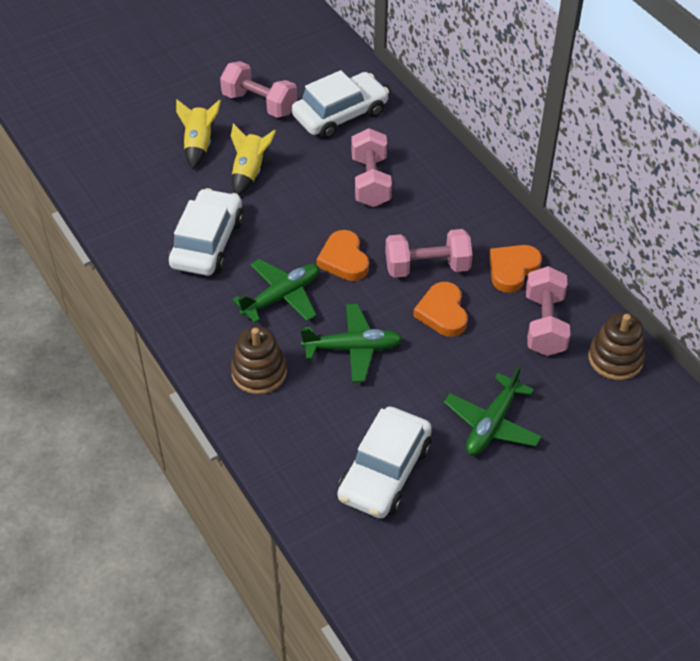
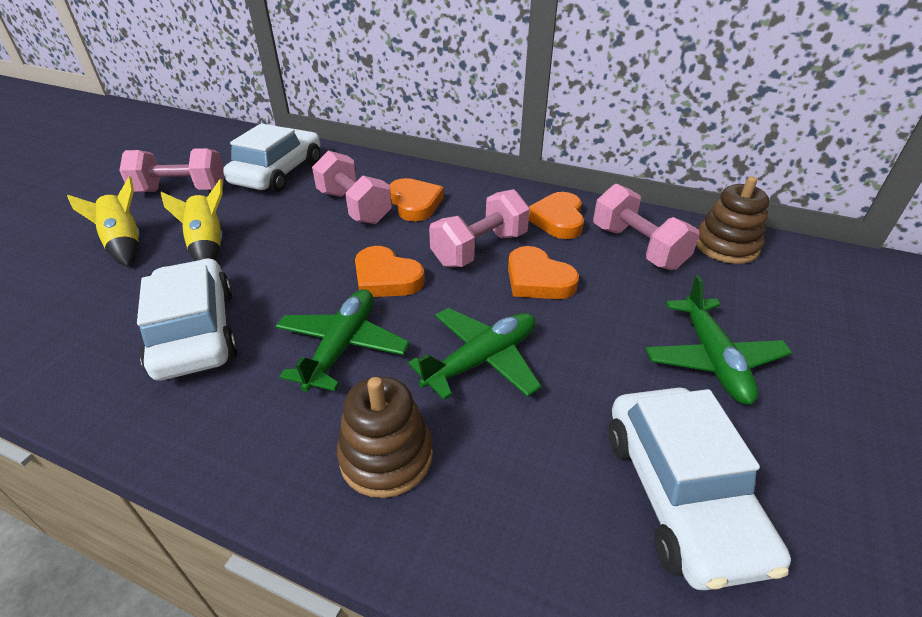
camera: 35 degrees left, 10 degrees down
(418, 199) = (415, 203): none -> orange heart

